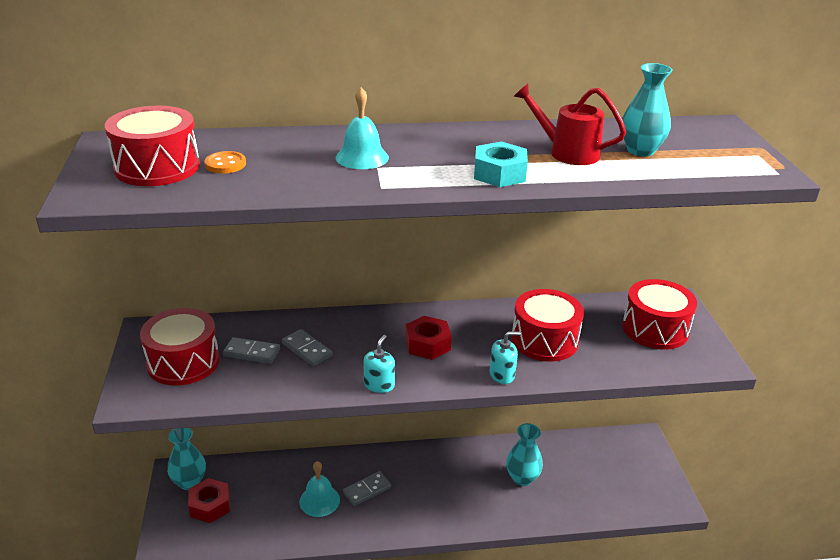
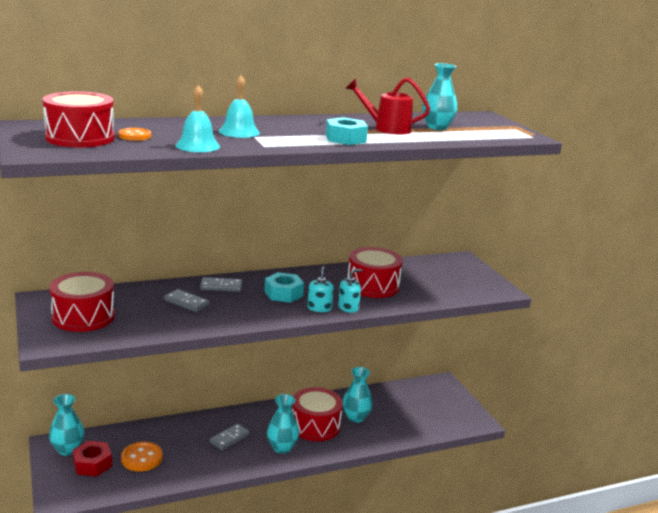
camera: 15 degrees left, 10 degrees down
(252, 353) = (140, 307): grey domino -> grey domino (221, 286)
(264, 504) = (142, 458): none -> orange button
(319, 500) = (190, 450): turquoise bell -> turquoise bell (197, 145)
(379, 385) = (255, 319): turquoise soap dispenser -> turquoise soap dispenser (319, 308)
(423, 511) = (282, 448): none -> turquoise vase
(427, 344) = (283, 293): red nut -> turquoise nut
(655, 329) = (451, 275): red drum -> red drum (315, 426)

